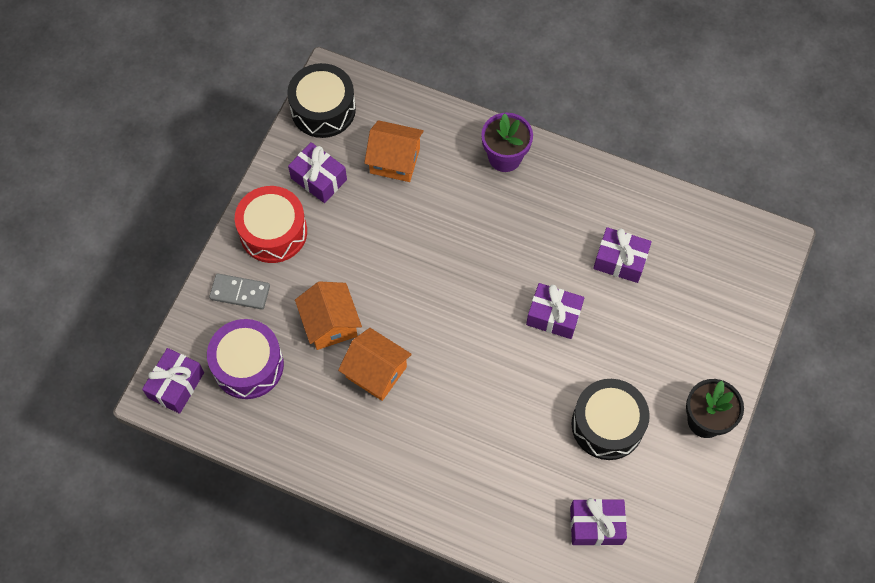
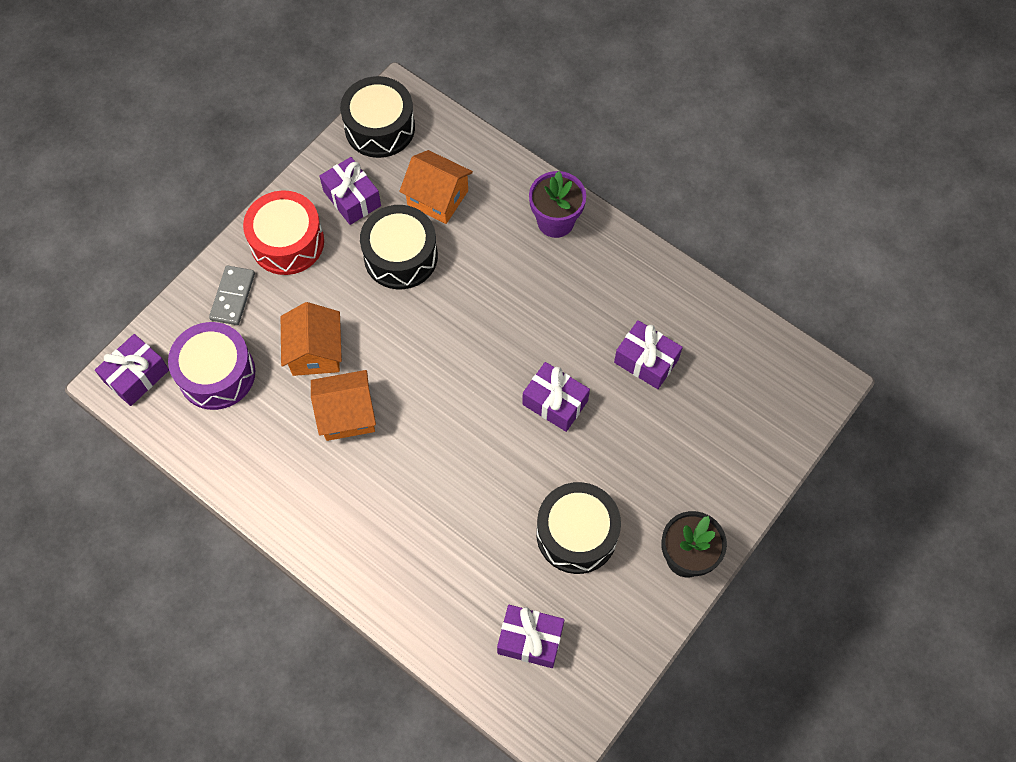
camera: 15 degrees right, 0 degrees up
(240, 293) = (232, 296): grey domino -> grey domino turned 75 degrees clockwise
(376, 372) = (347, 414): orange house -> orange house turned 60 degrees counterclockwise
(379, 220) = (400, 256): none -> black drum

